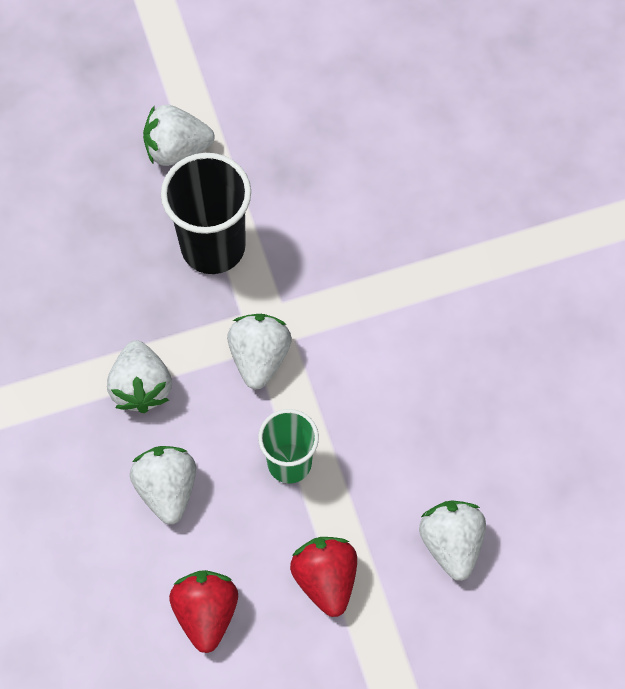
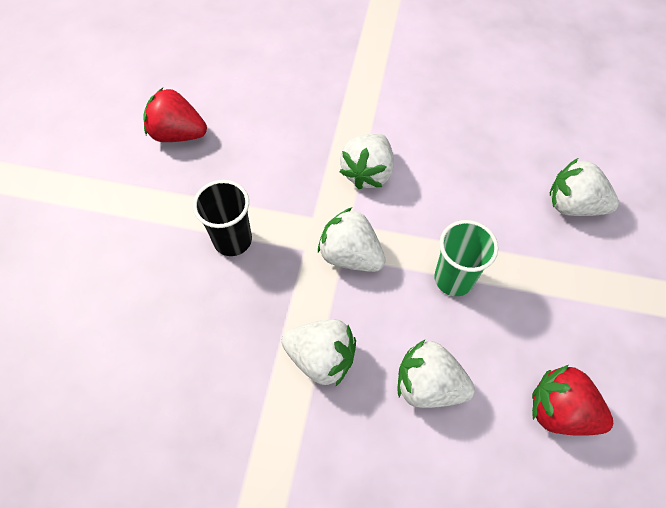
camera: 60 degrees left, 5 degrees down
(177, 149) = (128, 223): white strawberry -> white strawberry (367, 173)
(213, 247) = (232, 240): black cup -> black cup, size x0.65
(326, 579) = (567, 302): red strawberry -> red strawberry (178, 134)

